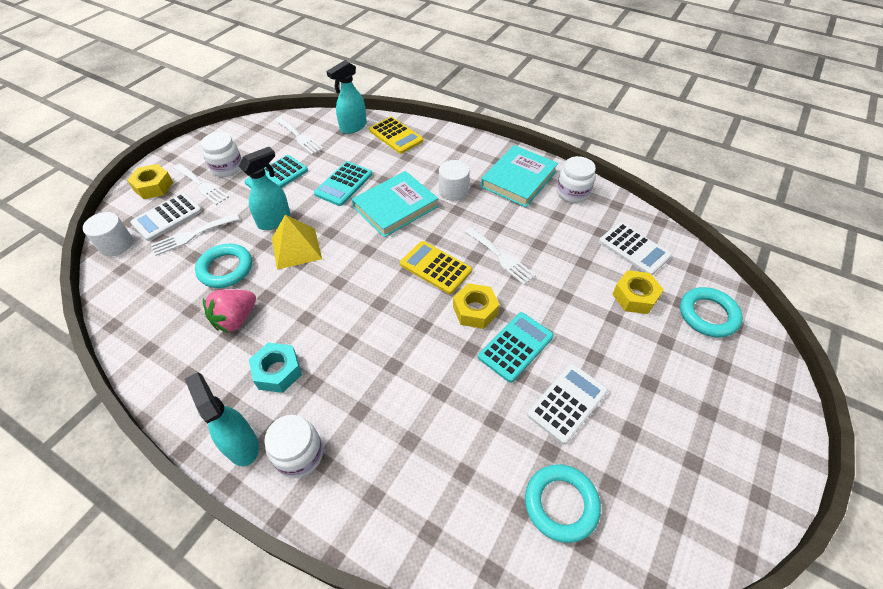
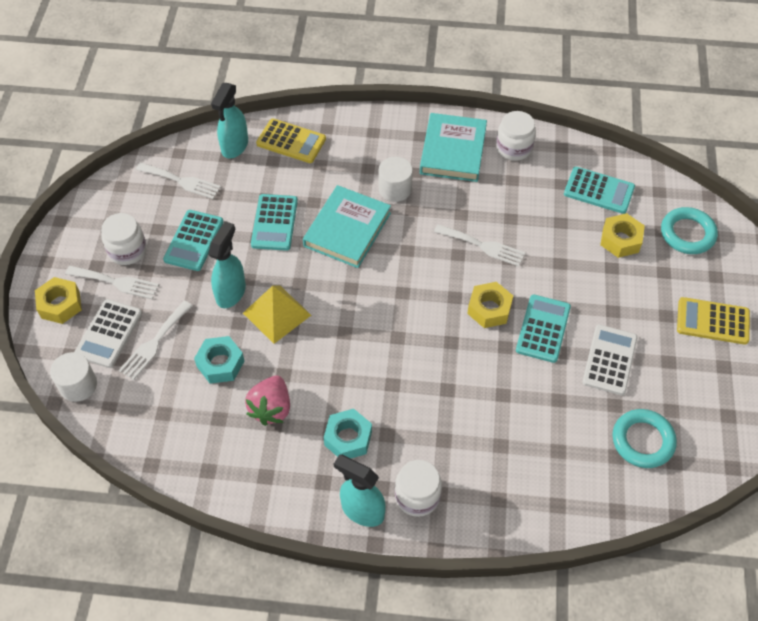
camera: 25 degrees left, 5 degrees up
(225, 269) = (220, 364): turquoise ring -> turquoise nut
(435, 267) = (428, 280): yellow calculator -> yellow calculator (712, 321)
(634, 249) = (599, 191): white calculator -> turquoise calculator

